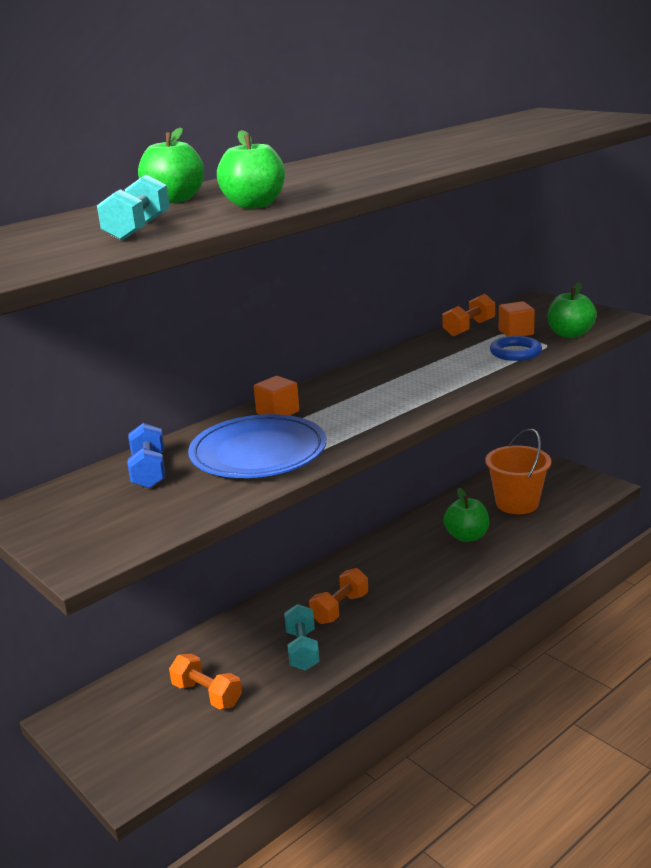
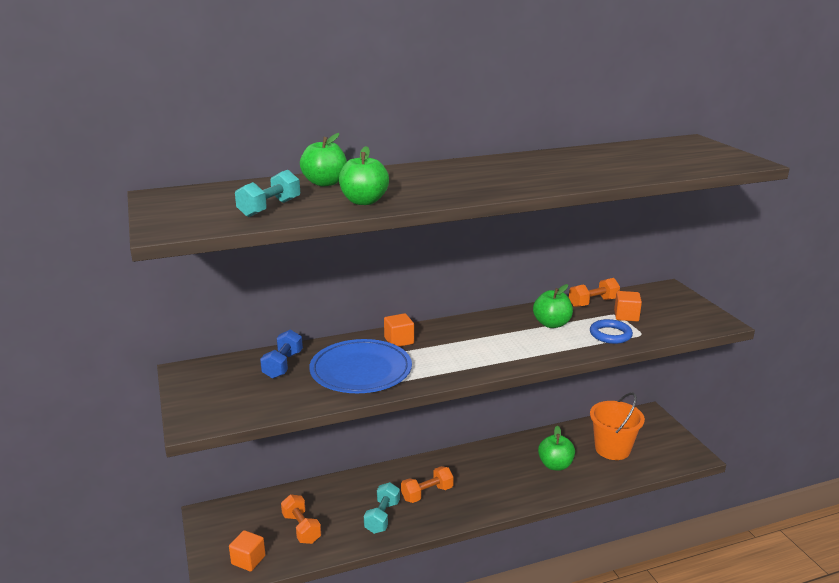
camera: 20 degrees right, 0 degrees up
(160, 753) = (248, 560): none -> orange cube
(570, 334) = (668, 329): green apple -> green apple (551, 324)

